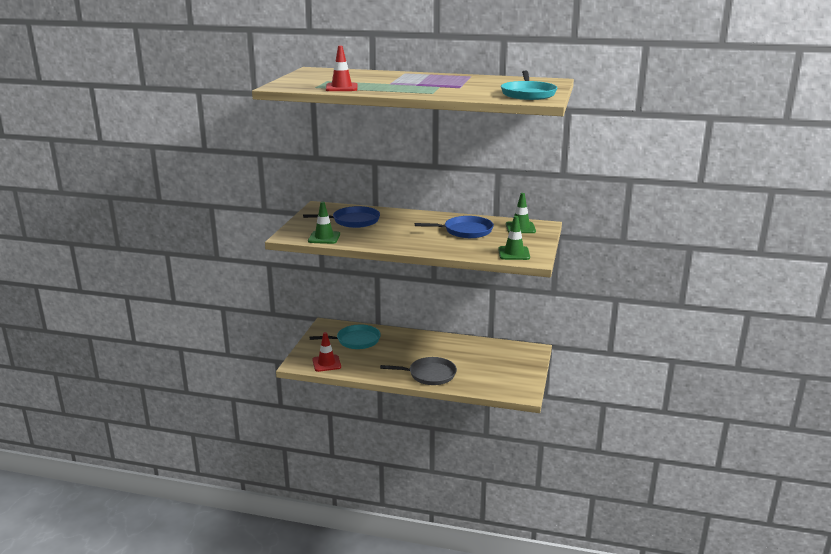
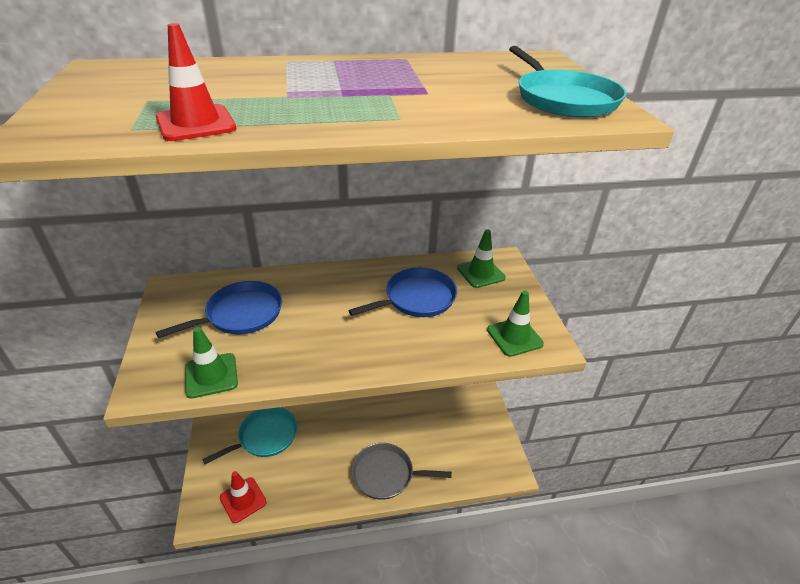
camera: 25 degrees left, 15 degrees up
(429, 374) = (386, 474): grey pan -> grey pan turned 150 degrees counterclockwise

